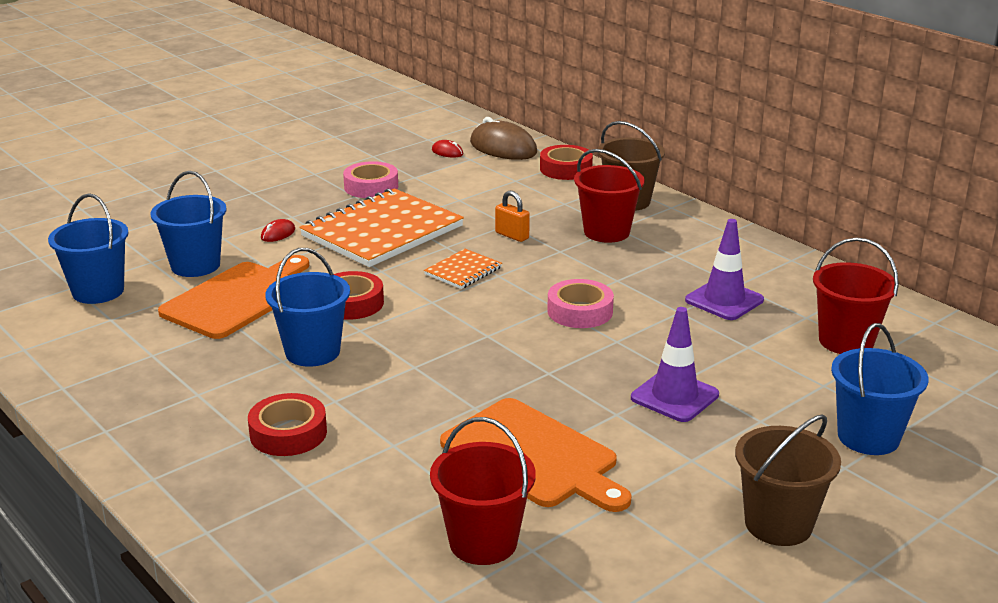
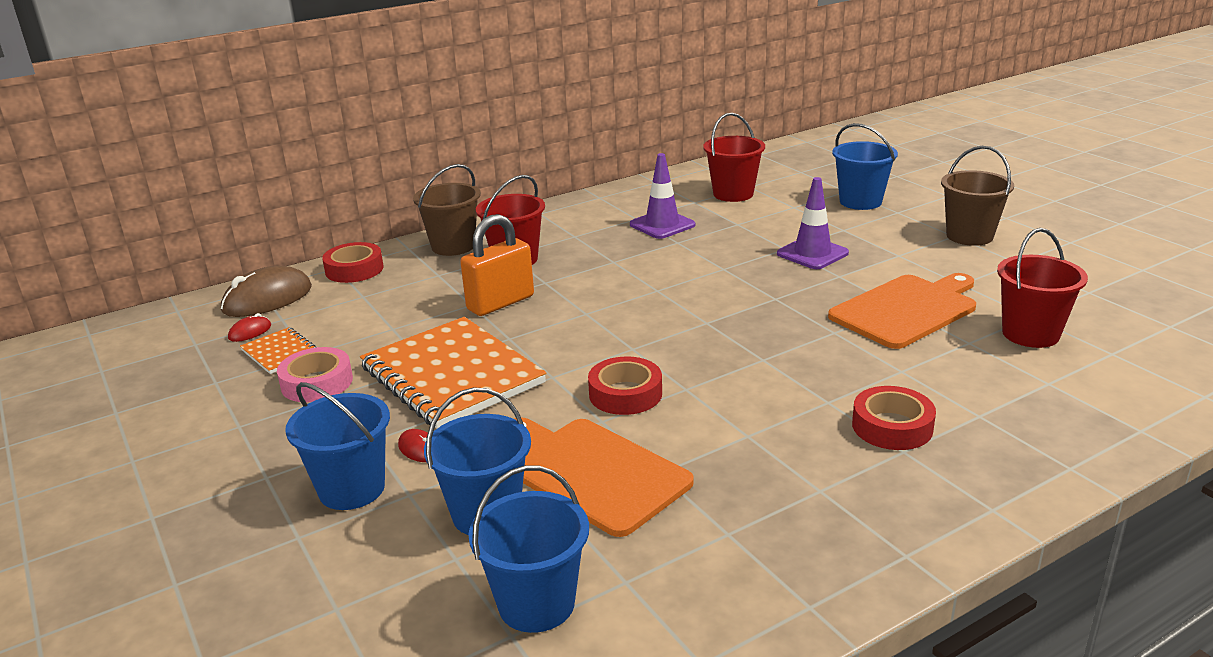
camera: 80 degrees left, 0 degrees up
(312, 352) = (731, 416): blue bucket -> blue bucket (352, 489)
(463, 271) = (571, 330): orange notebook -> orange notebook (280, 352)
(512, 235) = (500, 303): orange padlock -> orange padlock, size x1.83
(580, 311) = (669, 280): pink tape -> none

